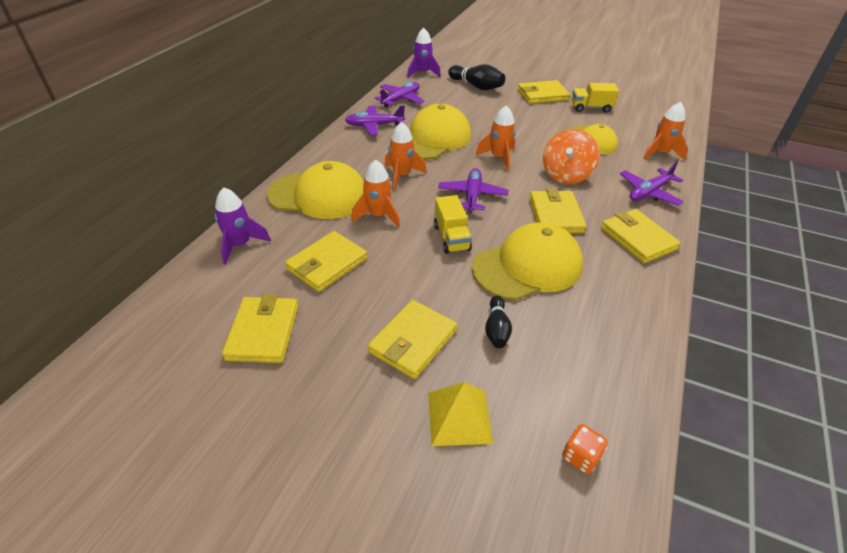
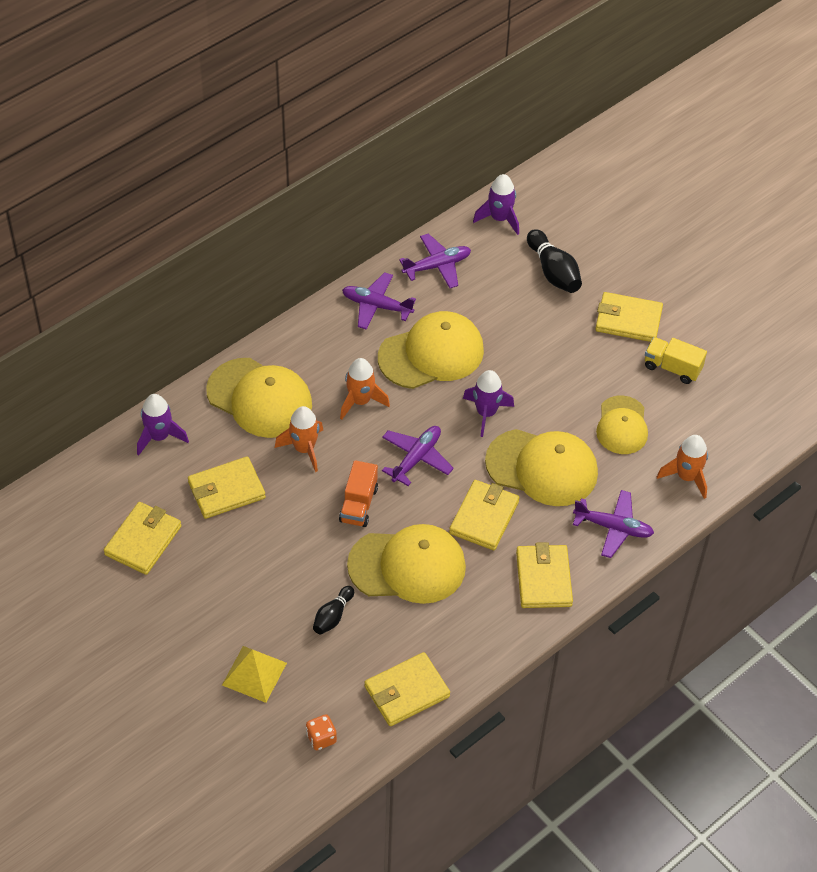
camera: 25 degrees right, 10 degrees up
(413, 341) = (257, 598): yellow wallet -> yellow wallet (407, 691)
(451, 237) = (358, 504): yellow truck -> orange truck
(499, 158) = (486, 413): orange rocket -> purple rocket
(566, 175) = (542, 468): orange spinning top -> yellow cap
(649, 192) = (613, 527): purple plane -> purple plane turned 150 degrees counterclockwise

